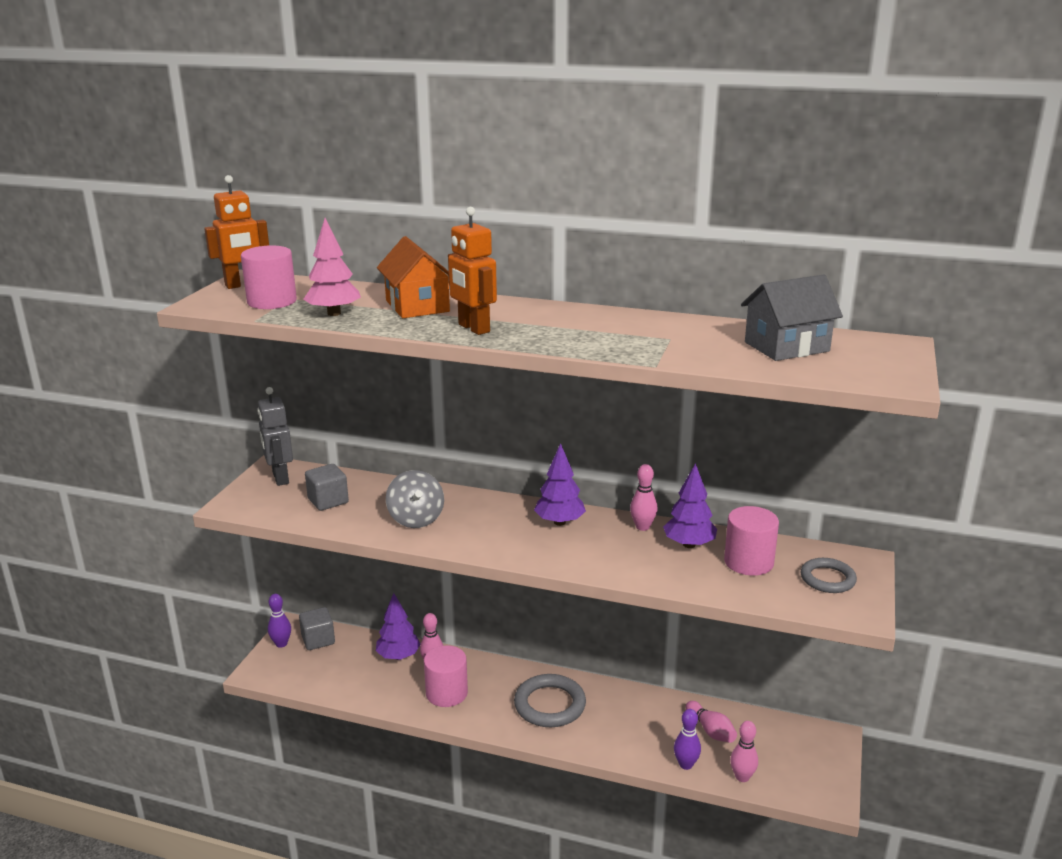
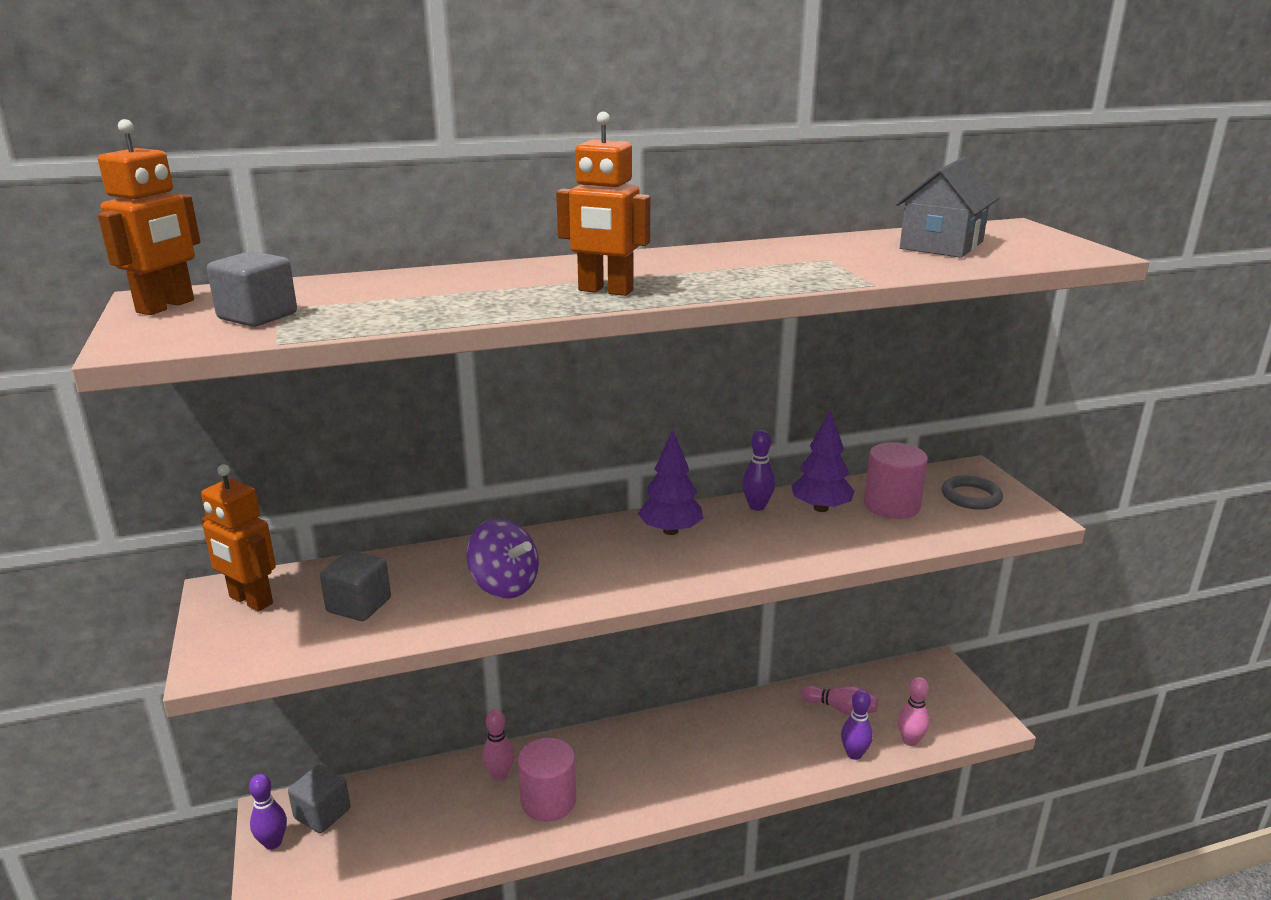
camera: 35 degrees left, 0 degrees up
(272, 301) = (257, 316): pink cylinder -> grey cube
(280, 478) = (250, 600): grey robot -> orange robot
(334, 313) = (385, 311): pink tree -> none
(398, 656) = (449, 785): purple tree -> none
(416, 519) = (504, 585): grey spinning top -> purple spinning top
(417, 306) = (483, 283): orange house -> none
(550, 705) = (671, 758): grey ring -> none
(642, 527) = (757, 506): pink bowling pin -> purple bowling pin

